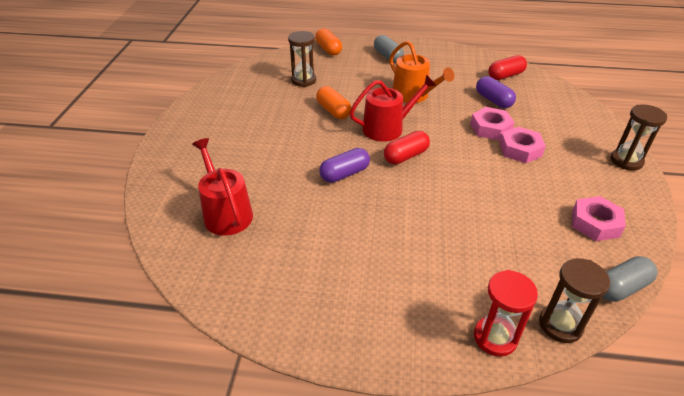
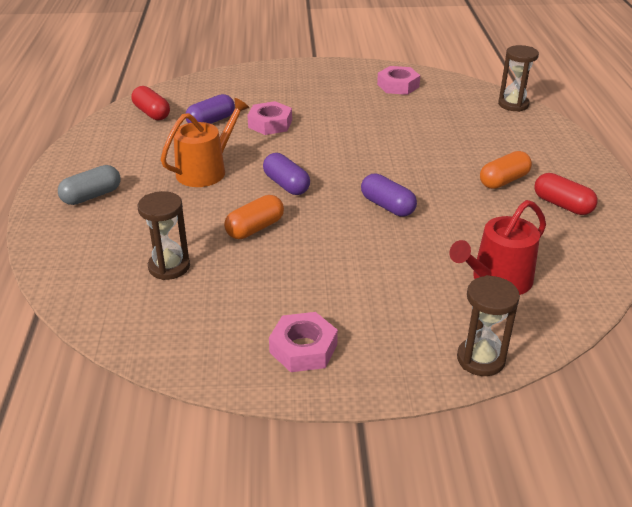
camera: 100 degrees left, 5 degrees down
(328, 49) = (59, 255): orange capsule -> orange capsule (503, 181)
(387, 128) = (286, 185): red watering can -> purple capsule
(406, 156) = (339, 170): red capsule -> red capsule (562, 205)
(495, 337) = (543, 127): red hourglass -> none
(520, 149) = (305, 110): pink nut -> pink nut (303, 348)
(621, 287) = (463, 83): grey capsule -> none
(626, 161) = (307, 67): brown hourglass -> brown hourglass (480, 359)

